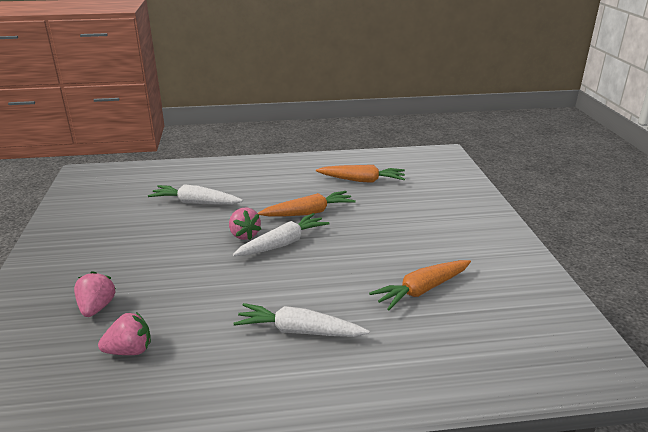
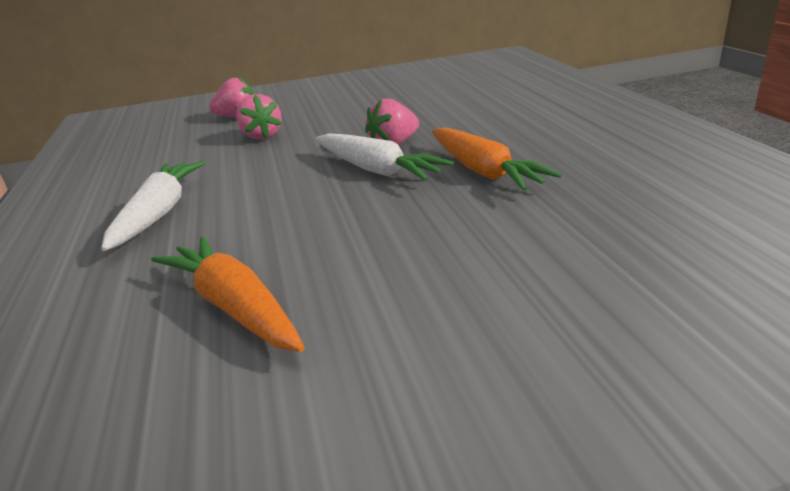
camera: 85 degrees right, 0 degrees up
(130, 350) = (165, 142): pink strawberry -> pink strawberry (261, 136)
(196, 203) = (468, 106): white carrot -> none
(362, 180) = (664, 197): orange carrot -> none

